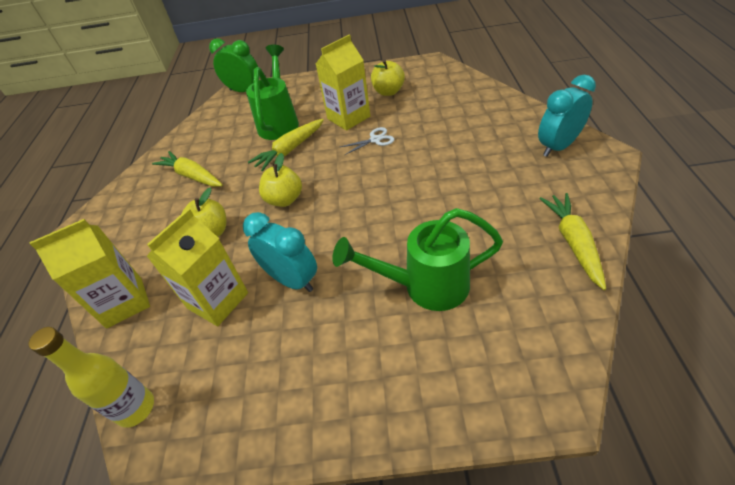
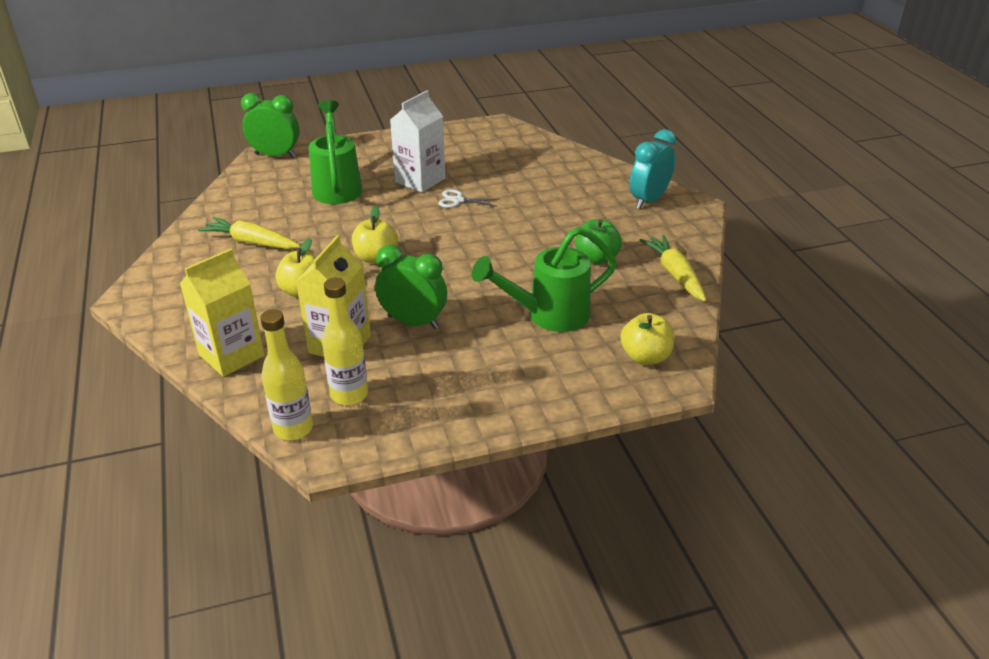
camera: 20 degrees left, 10 degrees down
(202, 369) = (349, 394): none -> yellow bottle
(290, 150) = (362, 213): yellow carrot -> none
(292, 280) = (413, 322): turquoise clock -> green clock
(348, 117) = (420, 180): yellow carton -> white carton
(375, 140) = (458, 200): white scissors -> white scissors turned 135 degrees counterclockwise
(388, 92) = (458, 154): yellow apple -> yellow apple (645, 357)
(491, 215) = (596, 258): none -> green apple

